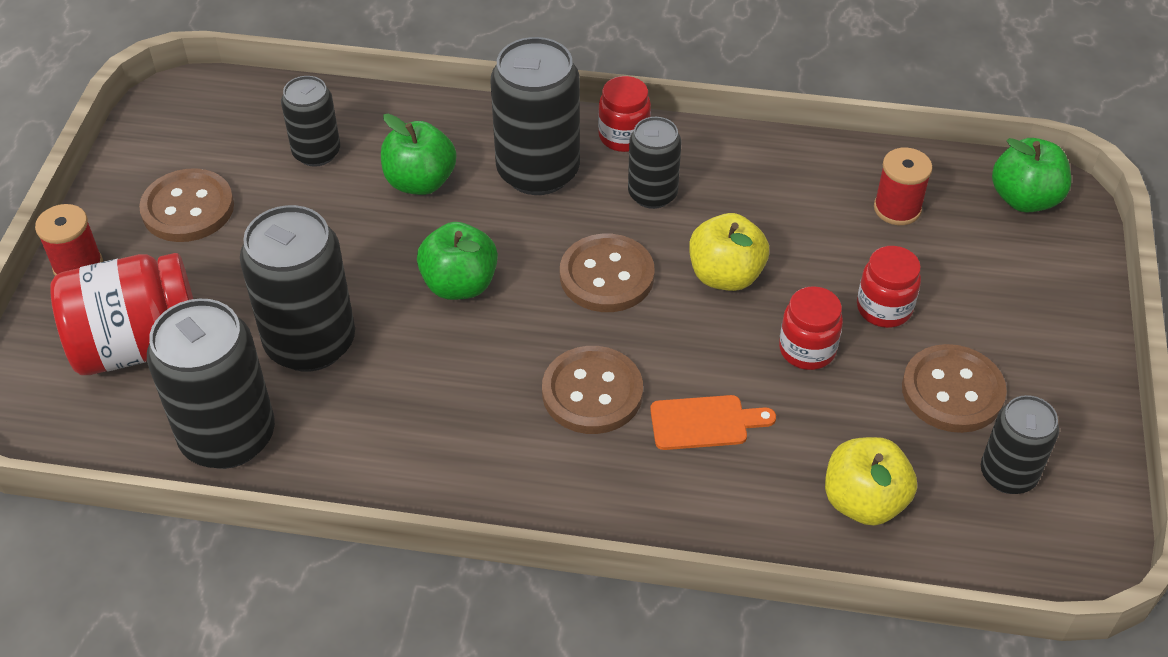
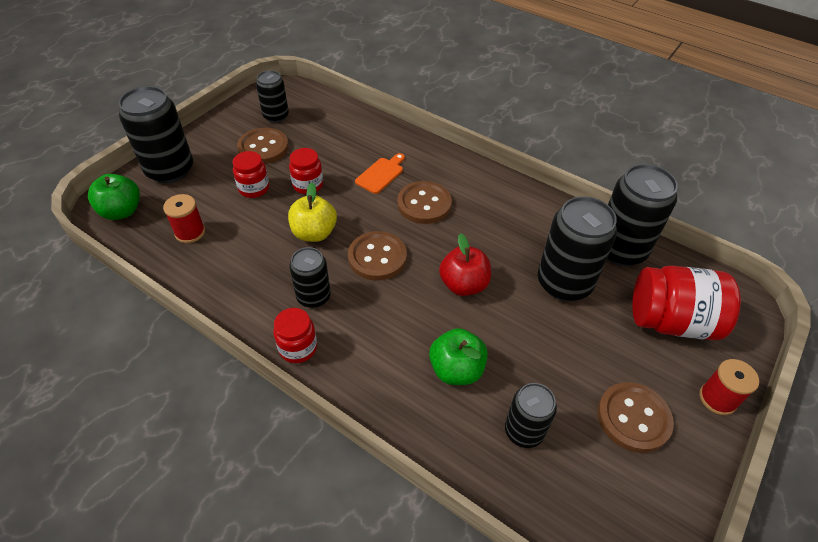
camera: 155 degrees left, 0 degrees up
(459, 284) = (463, 285): green apple -> red apple
(538, 171) = (373, 344): black can -> black can (170, 170)
(704, 423) = (381, 174): orange cutting board -> orange cutting board turned 105 degrees clockwise
(864, 501) = (340, 127): yellow apple -> none

